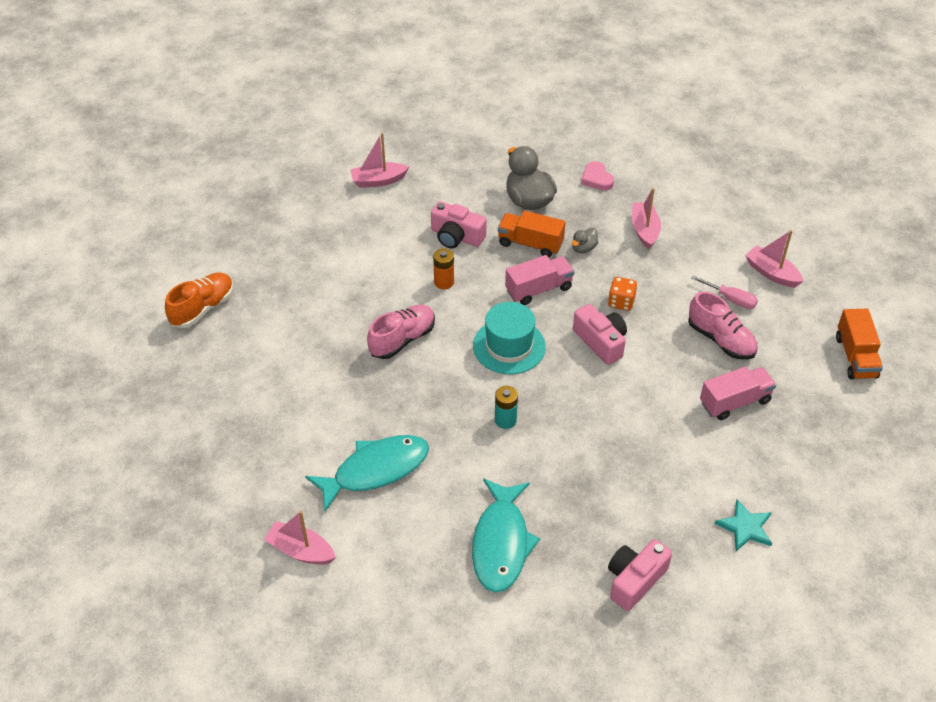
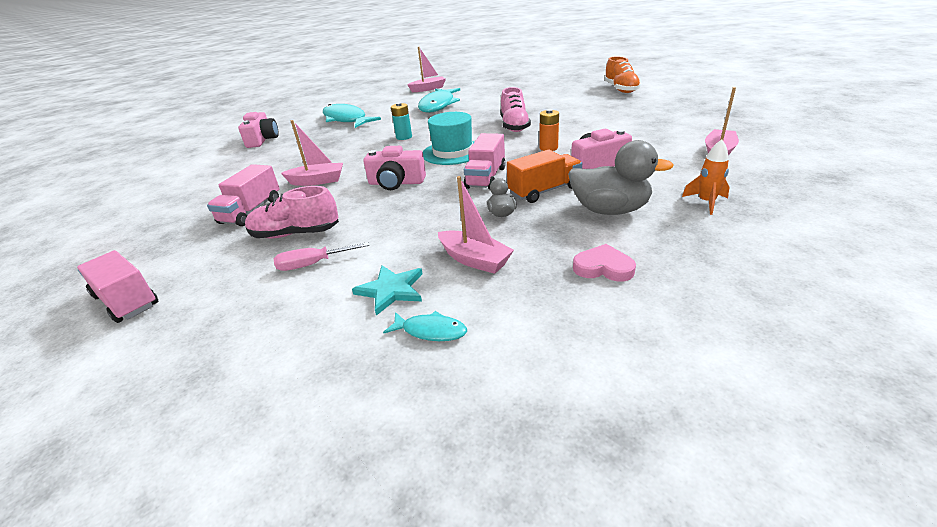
camera: 135 degrees right, 15 degrees down
(478, 164) = (706, 202): none -> orange rocket
(621, 302) = (414, 206): orange dice -> none
(711, 211) = (430, 331): none -> turquoise fish
(745, 527) = (203, 175): turquoise star -> turquoise star (391, 290)
(771, 273) = (282, 315): pink boat -> pink boat (317, 181)
(855, 357) = (127, 301): orange truck -> pink truck

